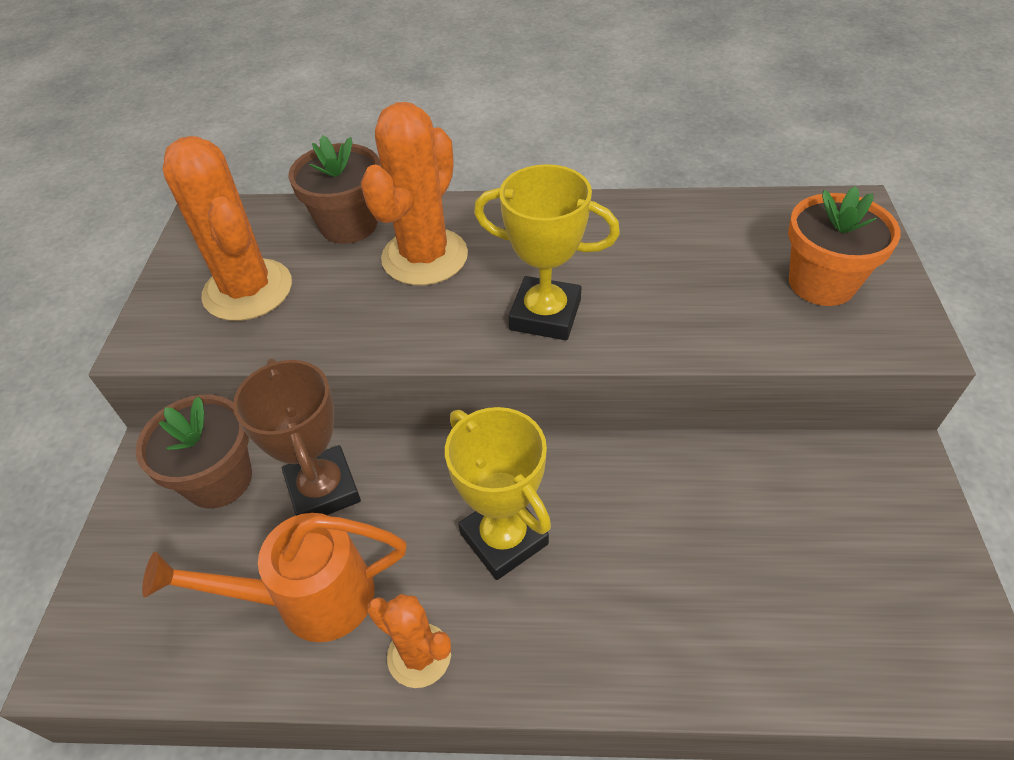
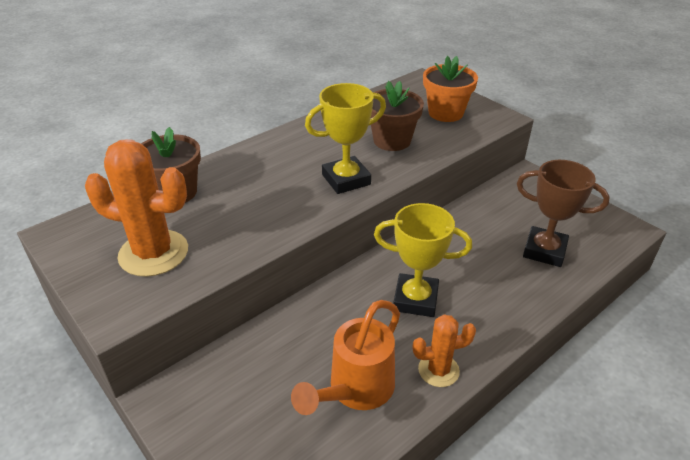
camera: 45 degrees left, 10 degrees down
(219, 479) = (225, 378): brown flower pot -> brown flower pot (392, 141)
(323, 489) = (297, 341): brown trophy -> brown trophy (544, 251)
(425, 257) = (246, 186): orange cactus -> none

